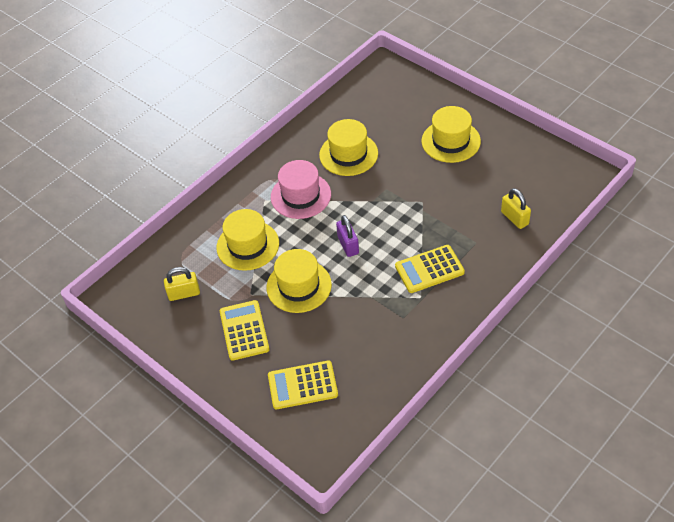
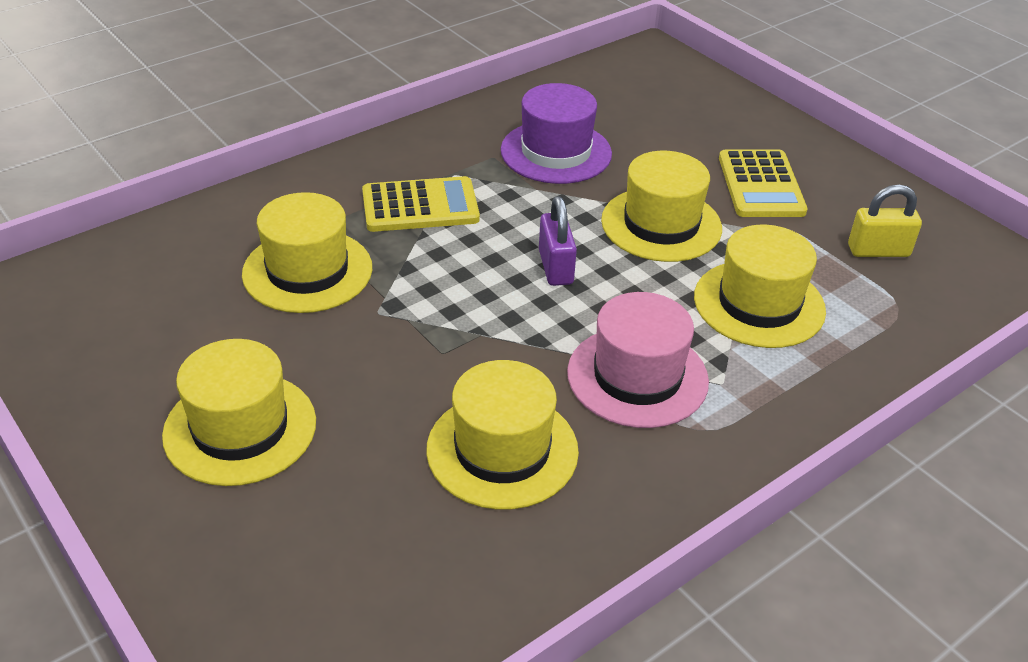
camera: 175 degrees left, 10 degrees down
(302, 385) = (669, 115): yellow calculator -> none
(367, 330) = (556, 152): none -> purple hat
(465, 216) = (307, 271): none -> yellow hat
(514, 218) = (217, 250): yellow padlock -> none

